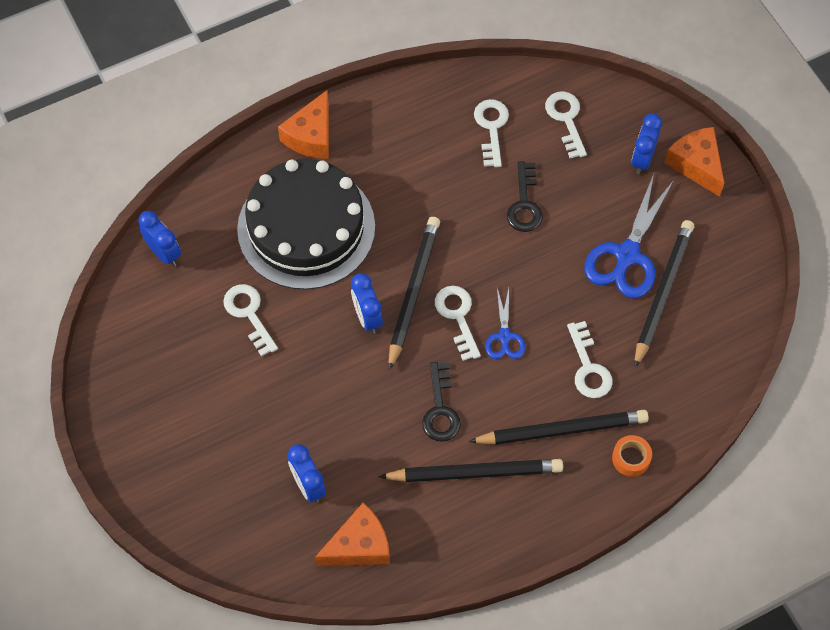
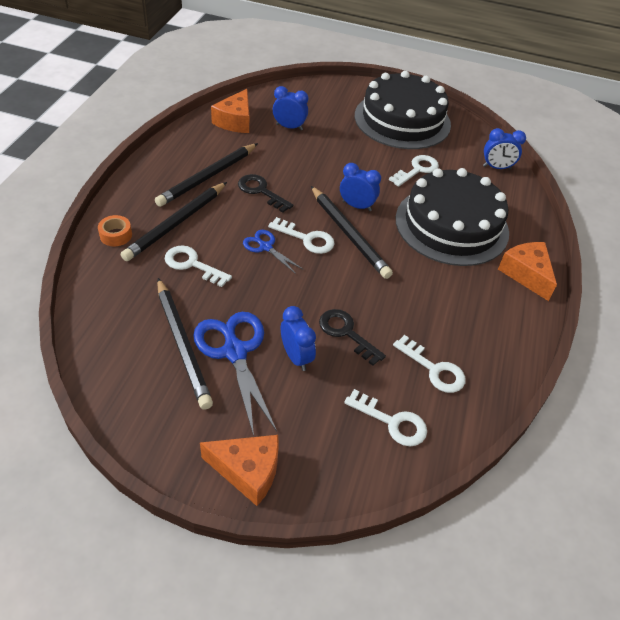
camera: 130 degrees right, 15 degrees down
(166, 396) = (402, 120): none -> black cake
(249, 314) = (417, 170): white key -> white key turned 60 degrees counterclockwise
(642, 159) = (298, 438): blue clock -> blue clock (296, 357)

